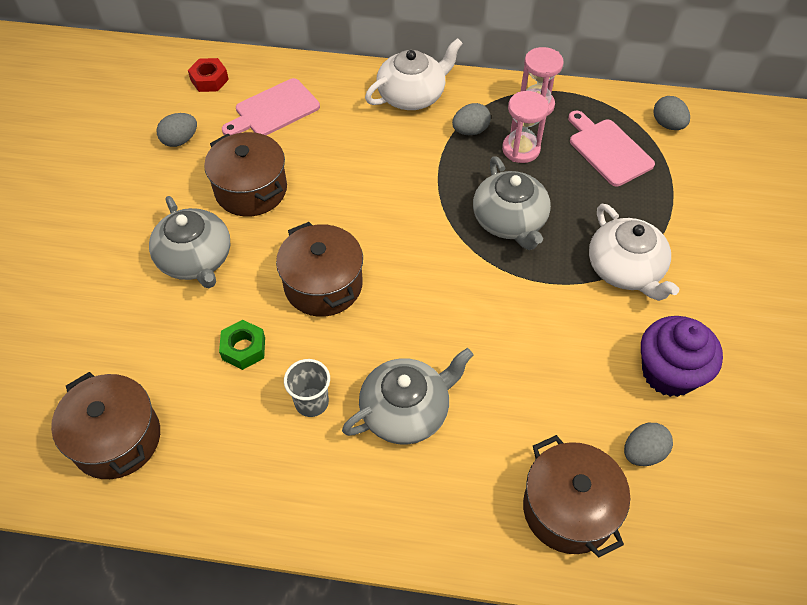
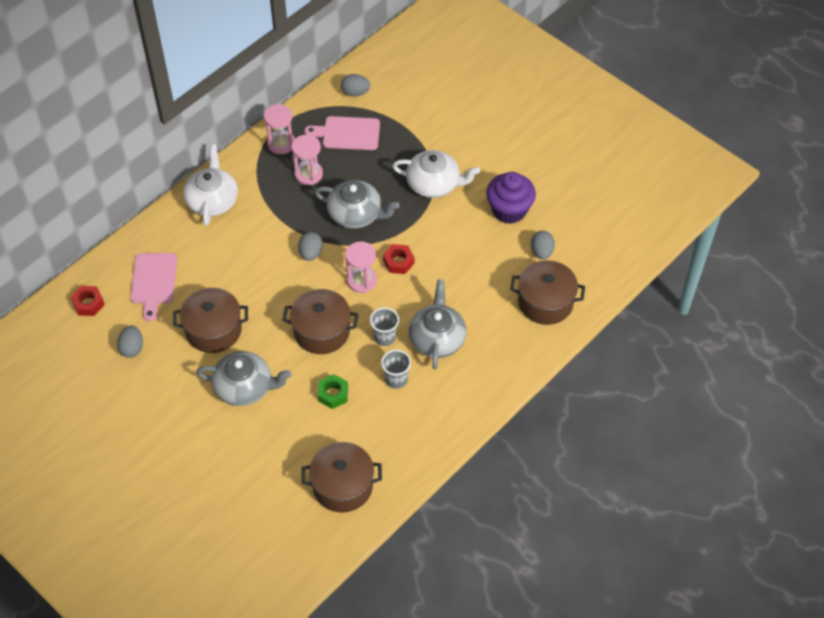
camera: 55 degrees left, 0 degrees up
(363, 352) = (384, 337): none -> grey cup
(424, 281) = (361, 281): none -> pink hourglass
(470, 131) = (270, 189): grey egg -> grey egg (311, 253)
(482, 301) = (398, 262): none -> red nut

